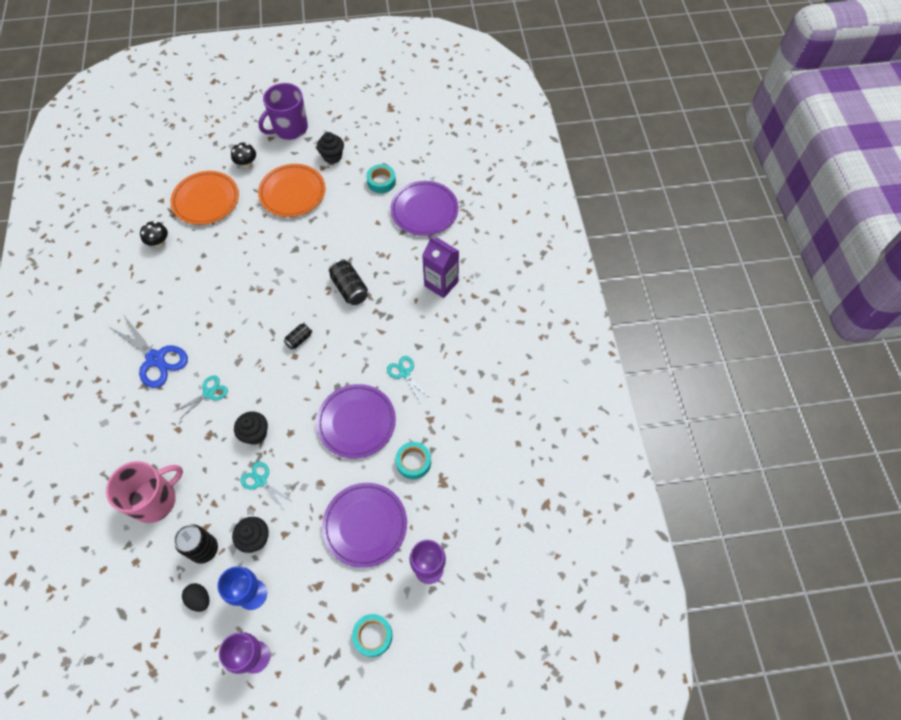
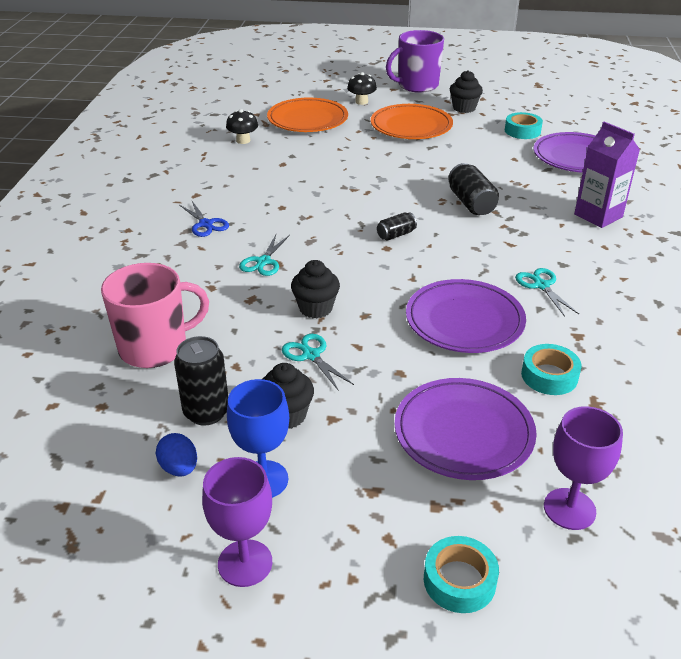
camera: 15 degrees right, 25 degrees down
(156, 359) = (206, 224): blue scissors -> blue scissors, size x0.57
(199, 599) = (179, 468): black egg -> blue egg
(209, 393) = (263, 262): turquoise scissors -> turquoise scissors turned 135 degrees clockwise

